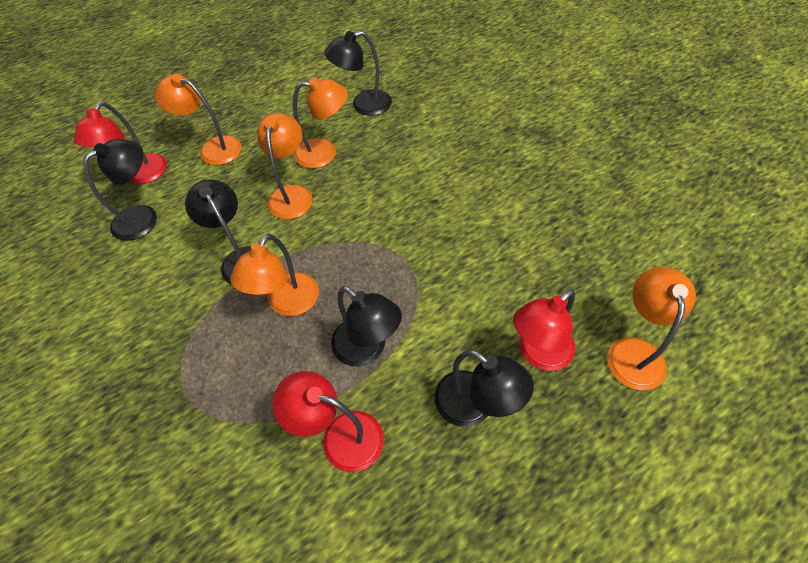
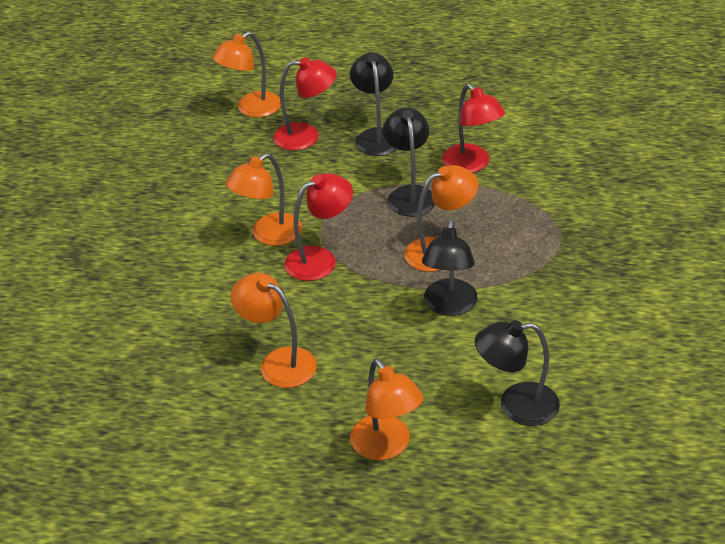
camera: 140 degrees left, 15 degrees down
(140, 176) = (492, 462): red lamp -> red lamp (320, 259)
(292, 194) = (353, 337): orange lamp -> orange lamp (268, 235)
(363, 105) = (177, 394): black lamp -> none

